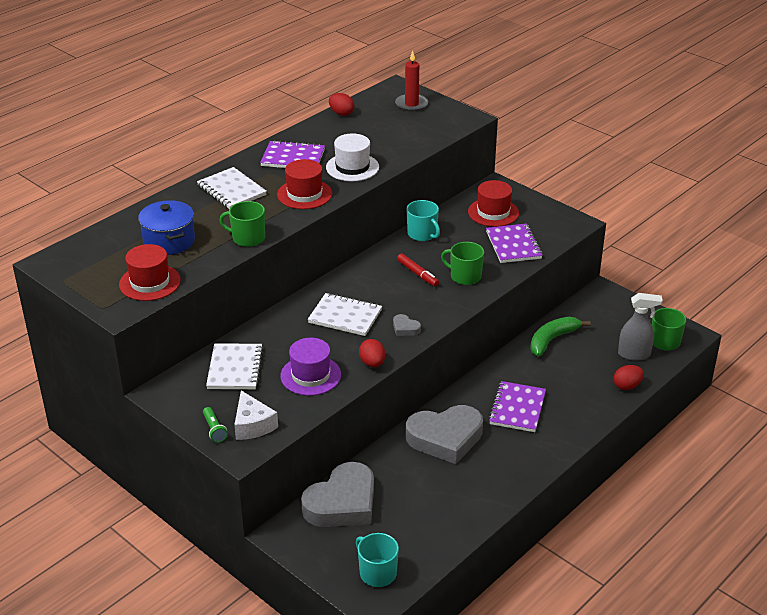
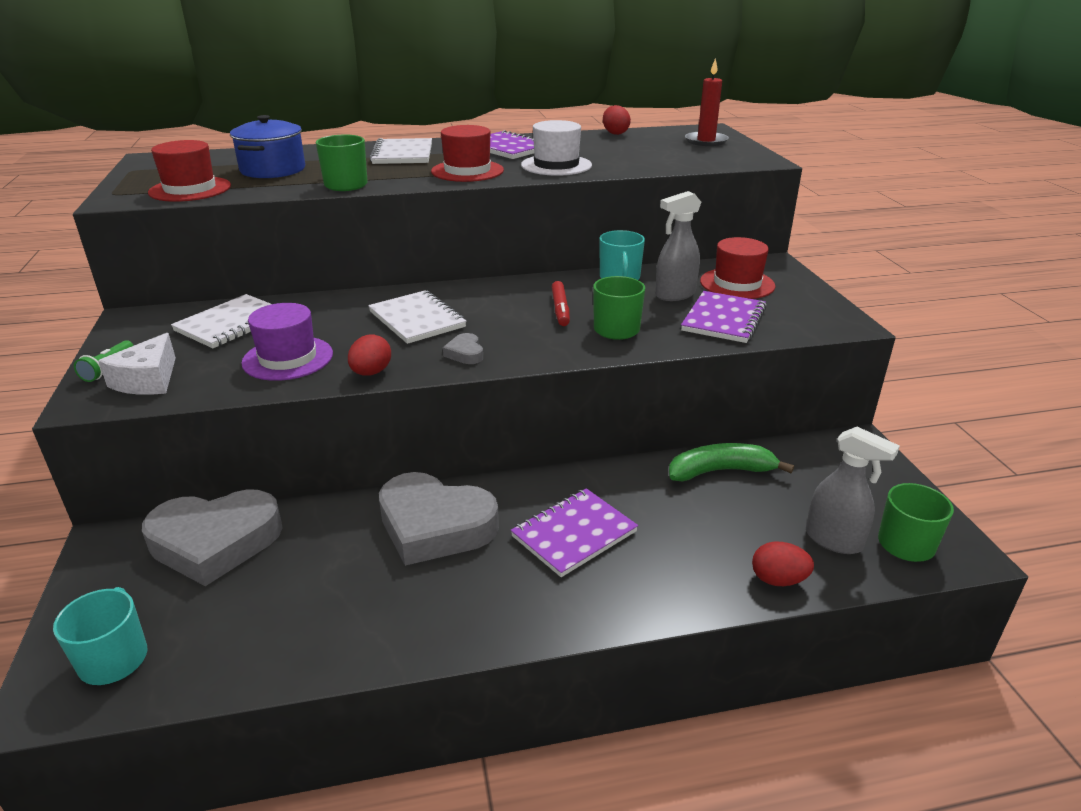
camera: 35 degrees right, 5 degrees down
(468, 236) = (675, 295): none -> grey spray bottle

